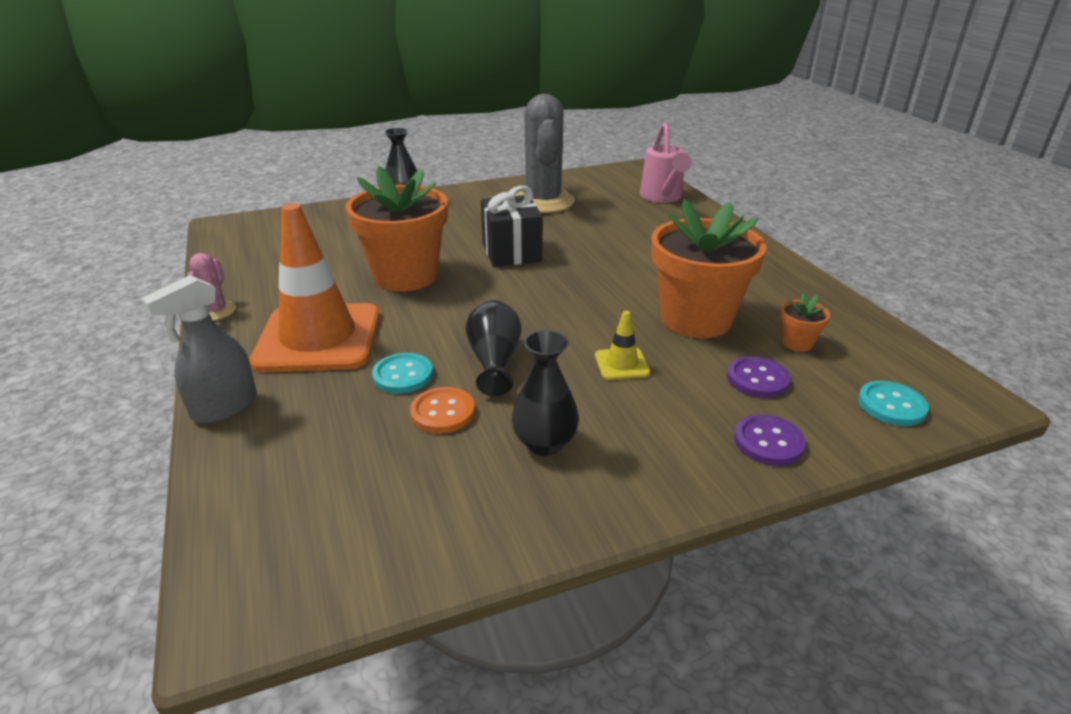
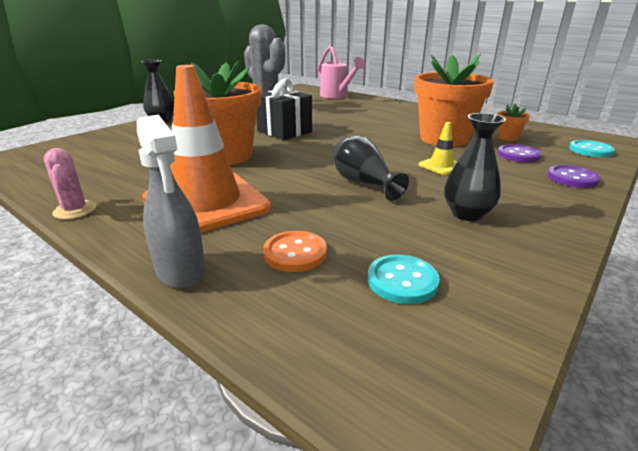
camera: 30 degrees left, 5 degrees down
(224, 407) = (180, 271): grey spray bottle -> grey spray bottle turned 45 degrees counterclockwise
(403, 375) = (311, 207): turquoise button -> turquoise button (402, 281)
(442, 412) = (374, 218): orange button -> orange button (295, 253)

